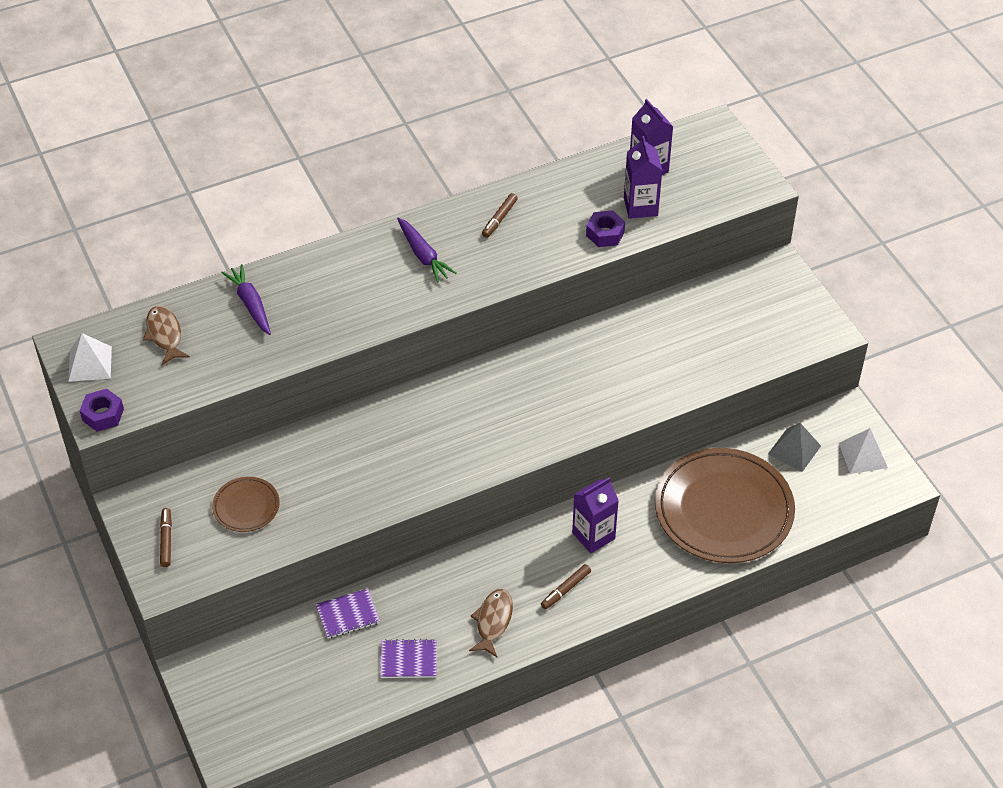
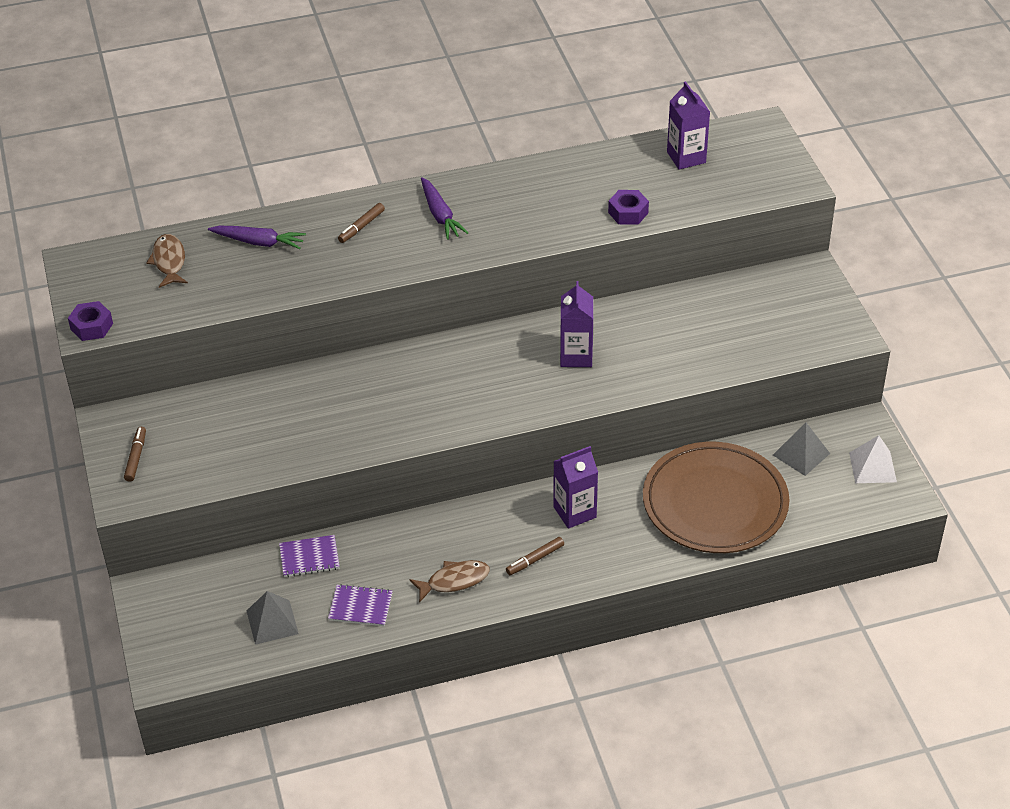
camera: 10 degrees right, 5 degrees down
(90, 364) = (90, 280): white pyramid -> none
(246, 506) = (221, 435): brown plate -> none
(250, 304) = (259, 242): purple carrot -> purple carrot turned 120 degrees clockwise
(326, 687) = (272, 622): none -> grey pyramid
(493, 621) = (454, 581): brown fish -> brown fish turned 45 degrees clockwise
(499, 219) = (524, 189): brown marker -> brown marker (361, 227)
(640, 207) = (670, 191): purple carton -> purple carton (576, 356)

